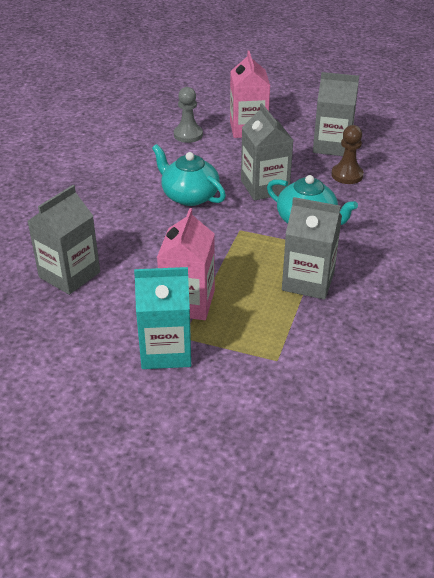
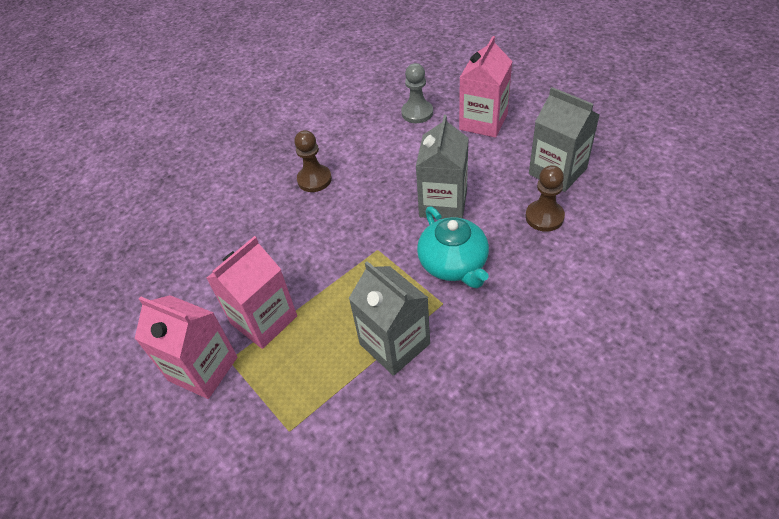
camera: 35 degrees right, 10 degrees up
(69, 275) = (193, 244): grey carton -> none
(140, 200) = (314, 180): none -> brown pawn
(166, 350) = (203, 369): turquoise carton -> pink carton
(189, 196) = (362, 189): turquoise teapot -> none

